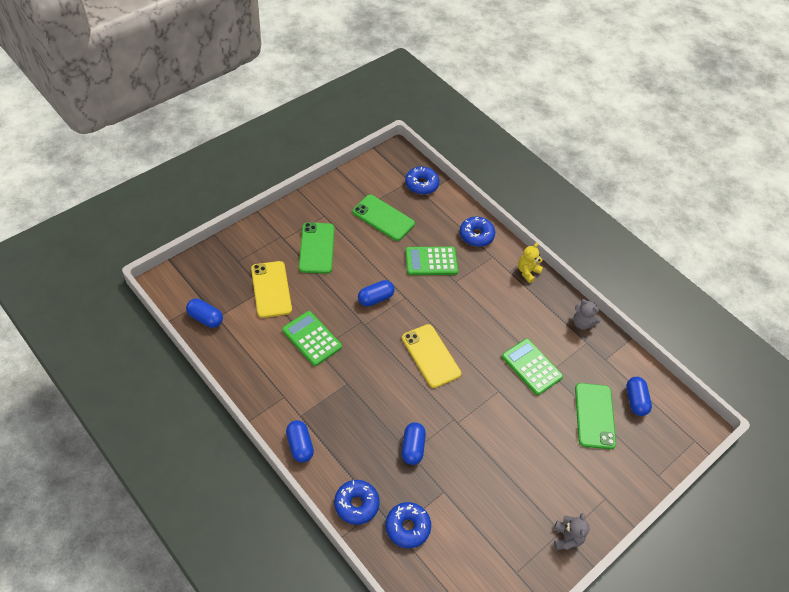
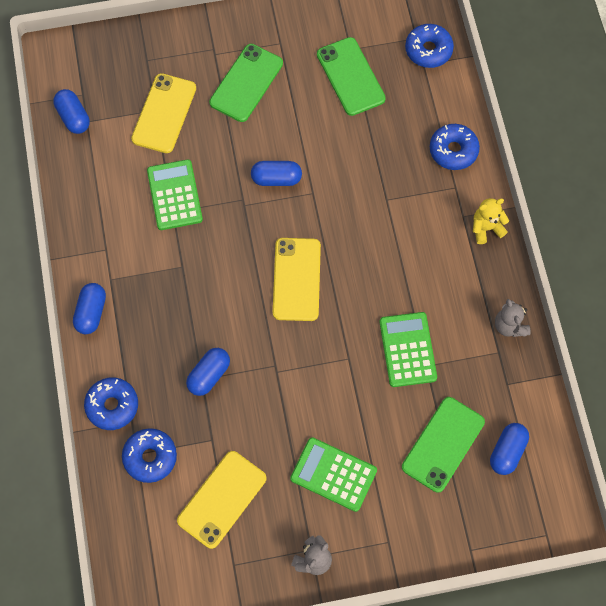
camera: 35 degrees right, 15 degrees up
(431, 261) = (373, 161): green calculator -> green calculator (333, 474)
(477, 530) = (222, 499): none -> yellow phone

